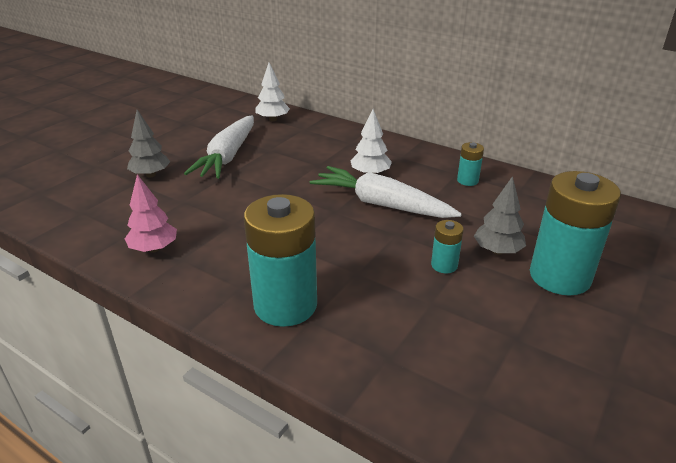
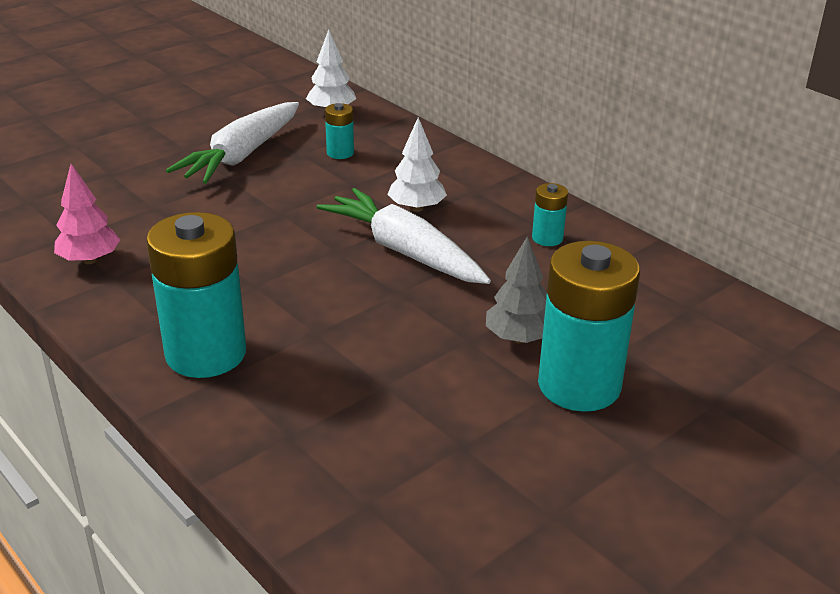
camera: 15 degrees right, 0 degrees up
(151, 175) = (132, 166): grey tree -> none
(444, 265) = (433, 343): turquoise battery -> turquoise battery (340, 153)

